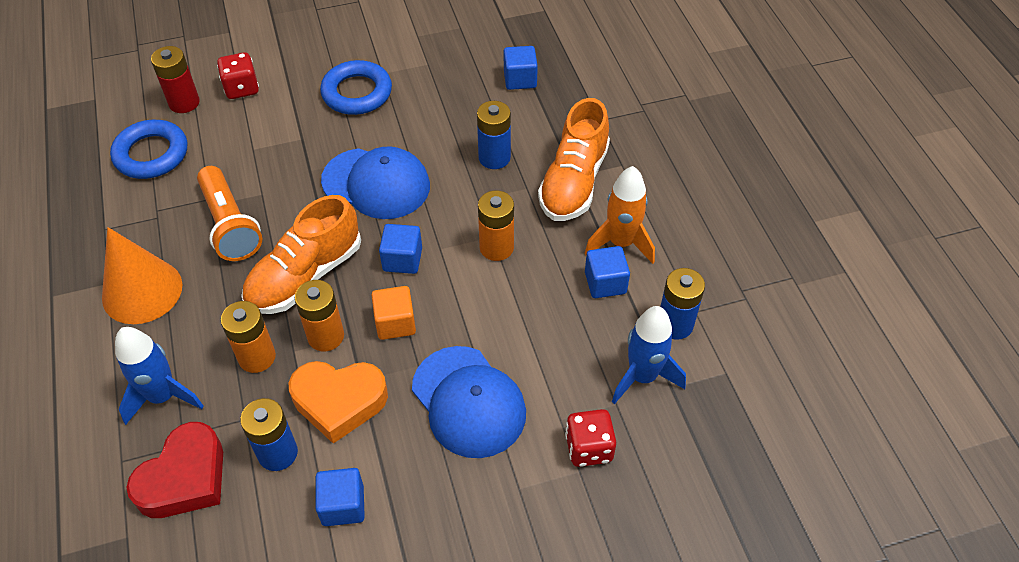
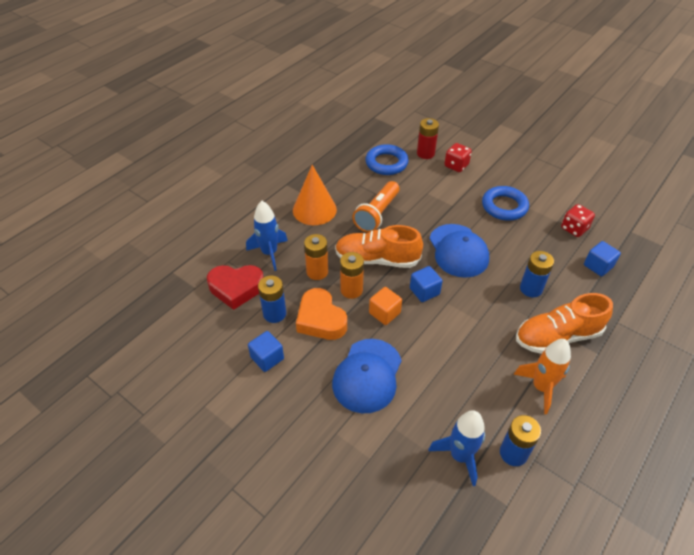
camera: 55 degrees right, 5 degrees down
(496, 247) = (473, 327): orange battery -> none
(589, 448) = (388, 454): red dice -> red dice (574, 229)
(605, 283) = (505, 396): blue cube -> none

